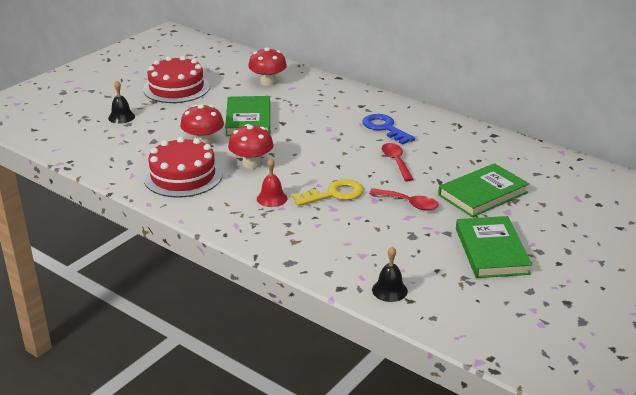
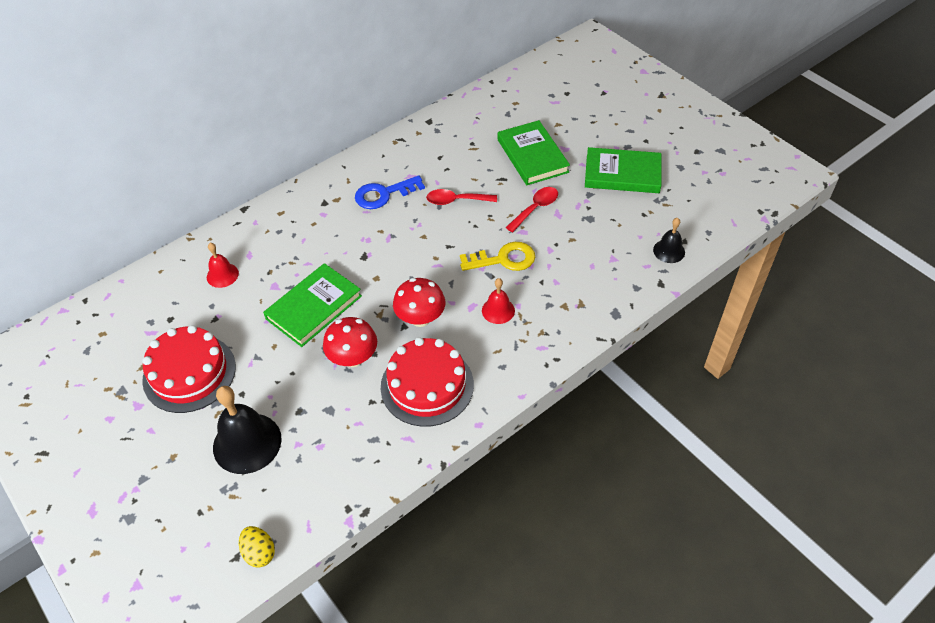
camera: 75 degrees left, 20 degrees up
(36, 136) = (259, 553): none -> yellow egg
(121, 117) = (247, 443): black bell -> black bell, size x1.85
(248, 119) = (314, 307): green book -> green book turned 60 degrees counterclockwise
(268, 82) = (222, 275): red mushroom -> red bell
(334, 194) = (504, 259): yellow key -> yellow key turned 90 degrees clockwise

